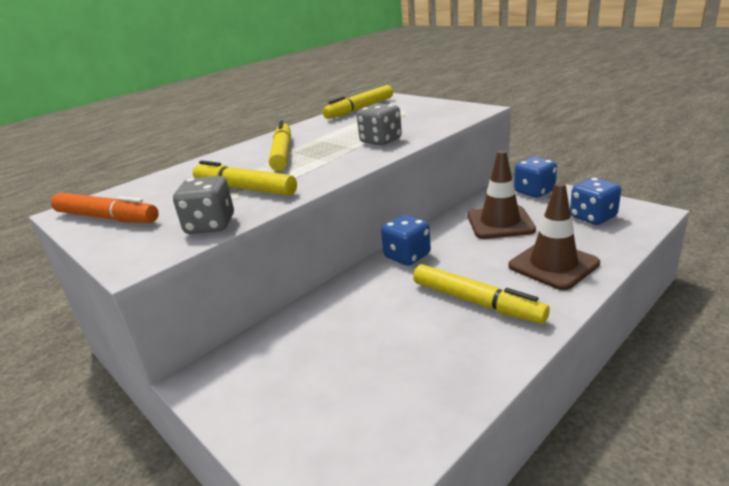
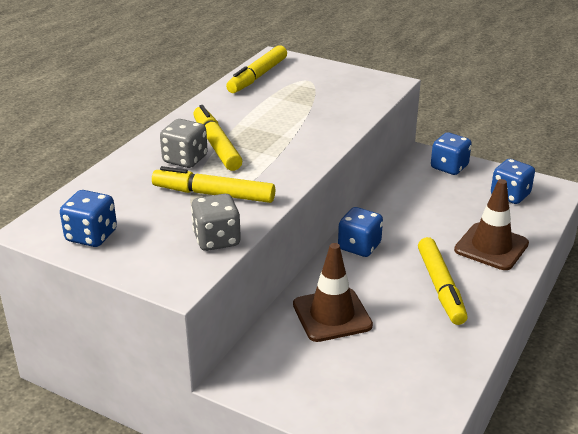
camera: 20 degrees left, 5 degrees up
(107, 217) = (91, 236): orange marker -> blue dice
(381, 141) = (314, 128): grey dice -> grey dice (185, 159)
(476, 302) = (440, 287): yellow marker -> yellow marker turned 60 degrees clockwise
(500, 223) = (430, 205): brown traffic cone -> brown traffic cone (332, 315)

